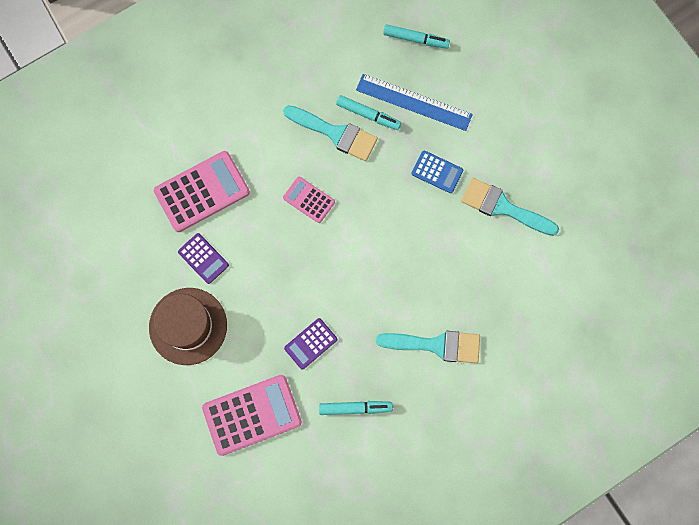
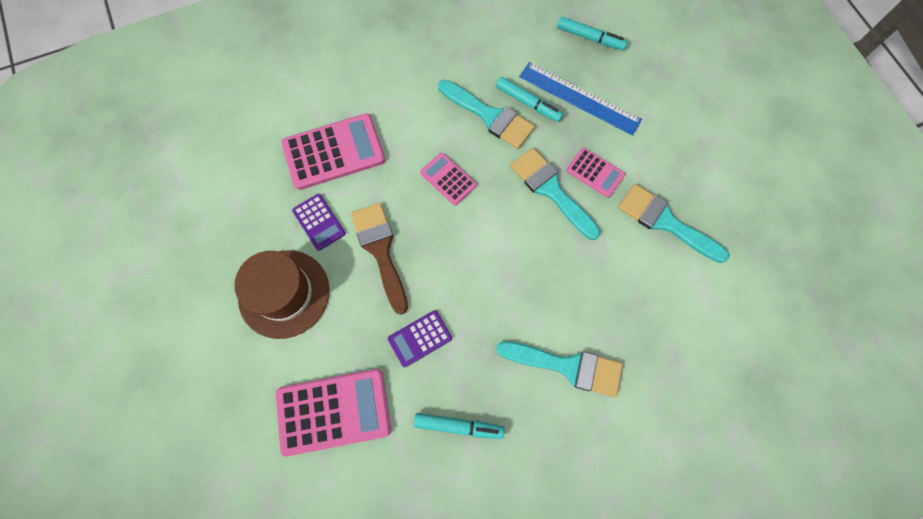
camera: 10 degrees right, 5 degrees down
(262, 274) = (380, 250): none -> brown brush
(400, 194) = (551, 190): none -> turquoise brush
(437, 172) = (595, 173): blue calculator -> pink calculator

